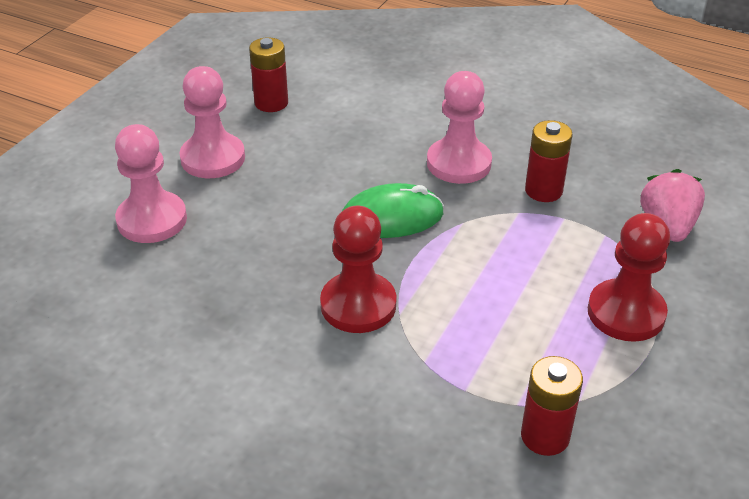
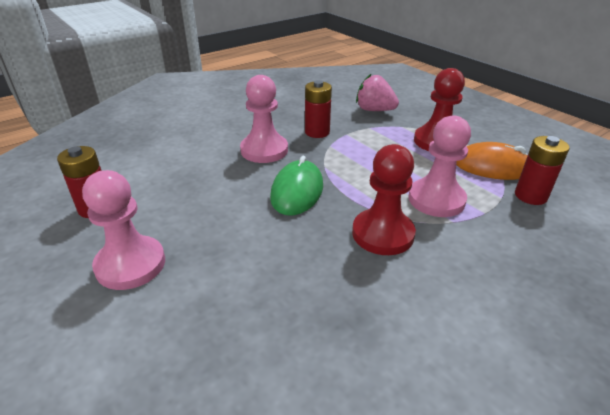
camera: 65 degrees left, 5 degrees down
(152, 220) = (181, 335): pink pawn -> pink pawn (436, 199)
(598, 386) = (492, 167): none -> orange mouse

